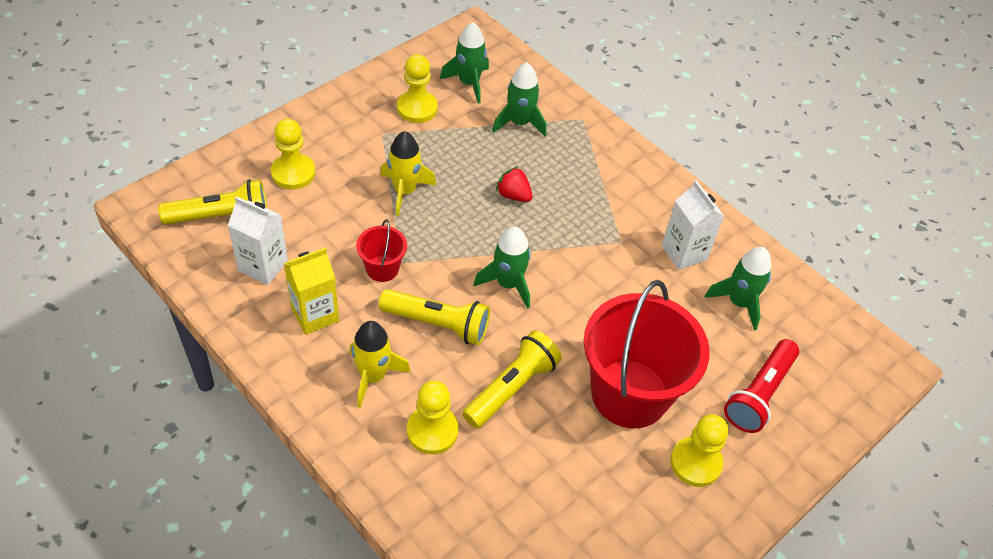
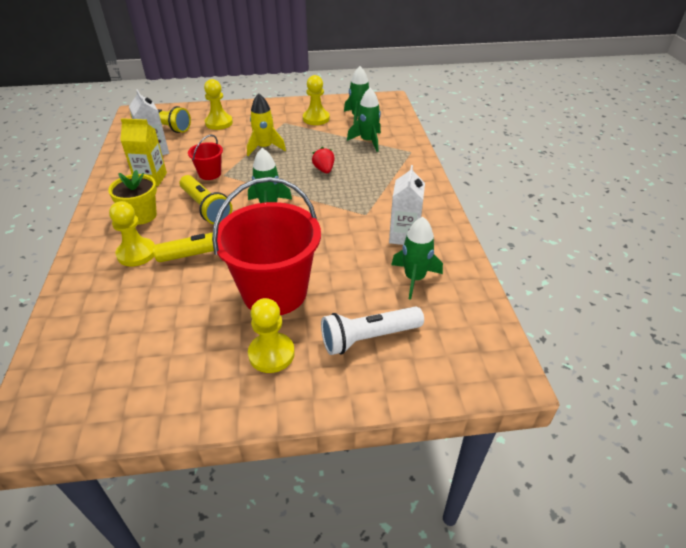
camera: 40 degrees right, 10 degrees down
(373, 376) = (141, 215): yellow rocket -> yellow flower pot
(759, 394) = (368, 338): red flashlight -> white flashlight

